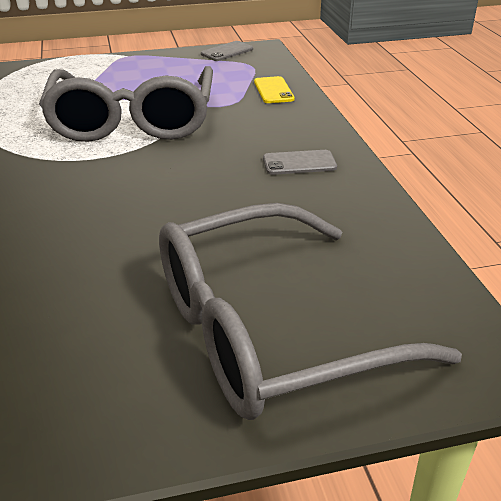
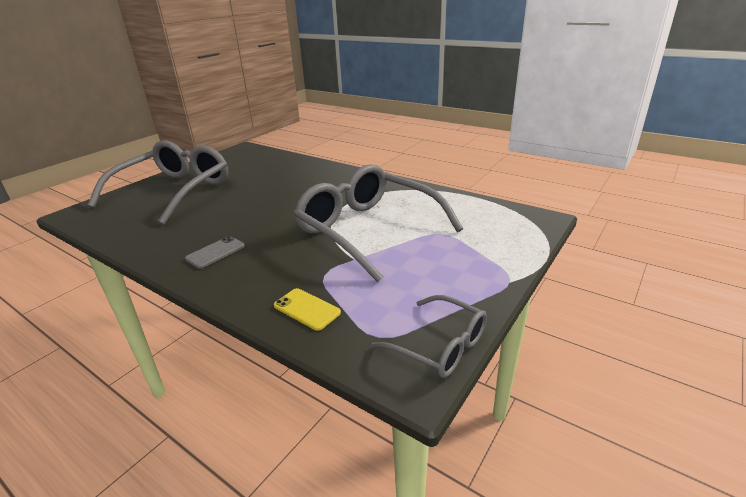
camera: 140 degrees right, 5 degrees down
(227, 52) = (440, 346): grey phone -> grey glasses

